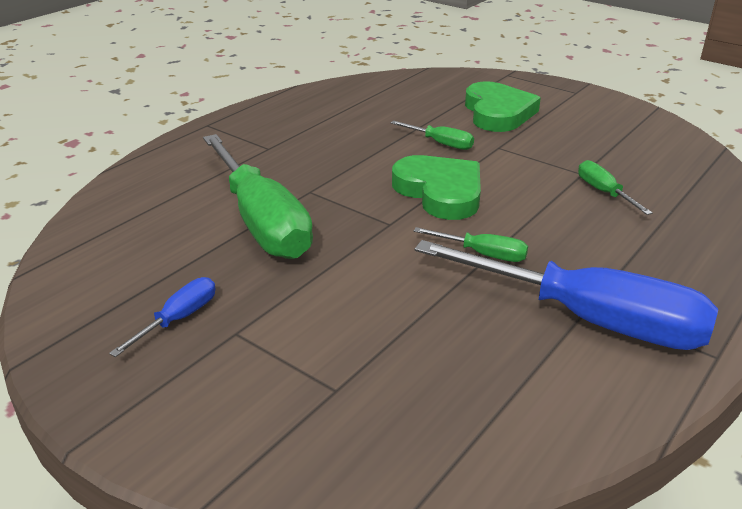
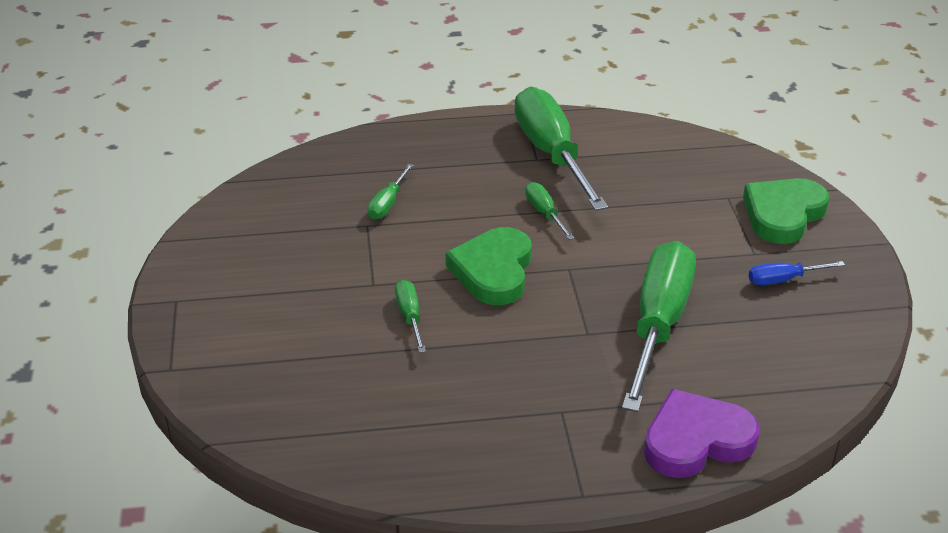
camera: 135 degrees left, 5 degrees up
(158, 172) = (696, 440): none -> purple heart
(498, 113) = (295, 320): green heart -> green heart (783, 214)
(588, 319) = (552, 154): blue screwdriver -> green screwdriver

